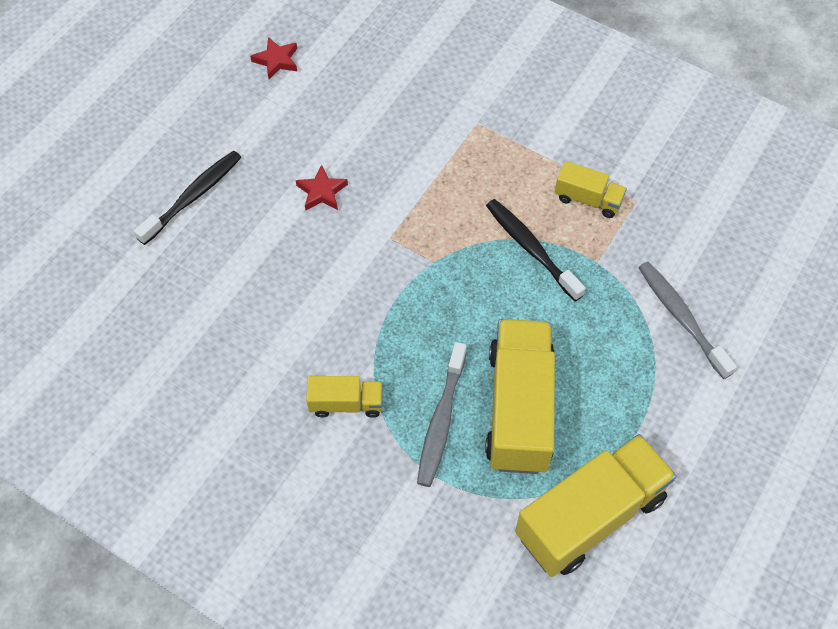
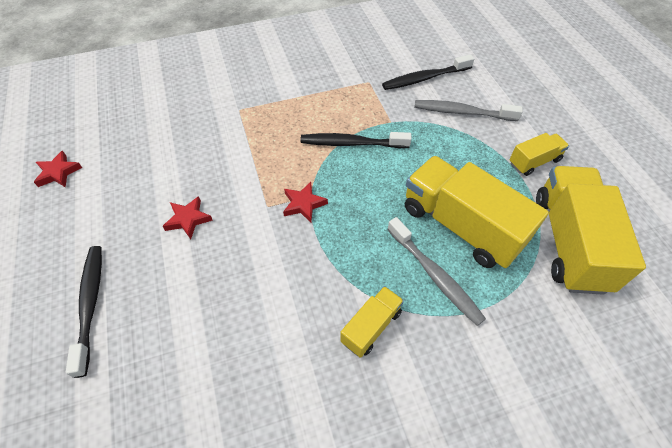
camera: 50 degrees left, 5 degrees down
(419, 264) = (303, 204): none -> red star
(588, 199) = (346, 98): yellow truck -> yellow truck (534, 162)
(698, 249) = (424, 78): none -> black toothbrush

